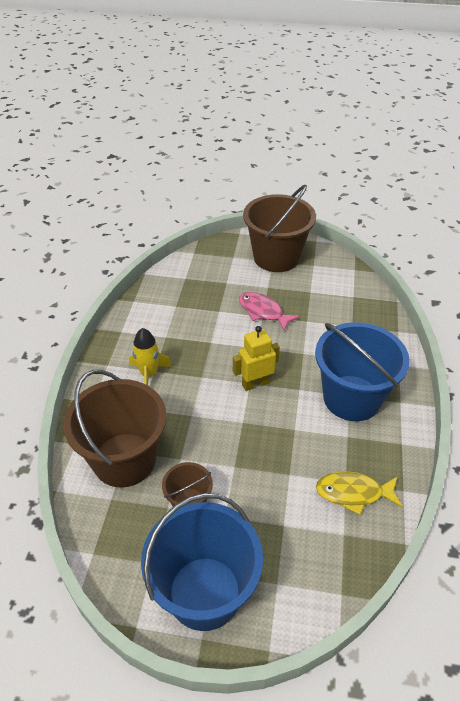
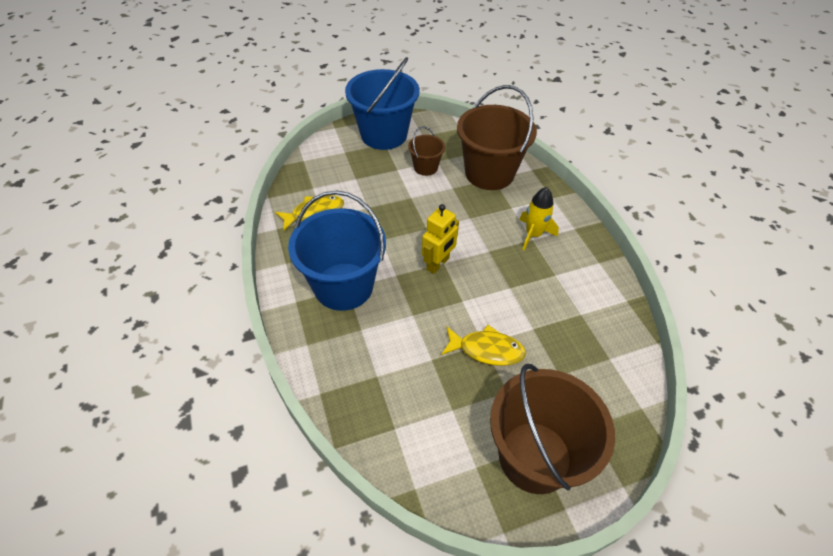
camera: 150 degrees right, 5 degrees up
(263, 312) = (486, 350): pink fish -> yellow fish

